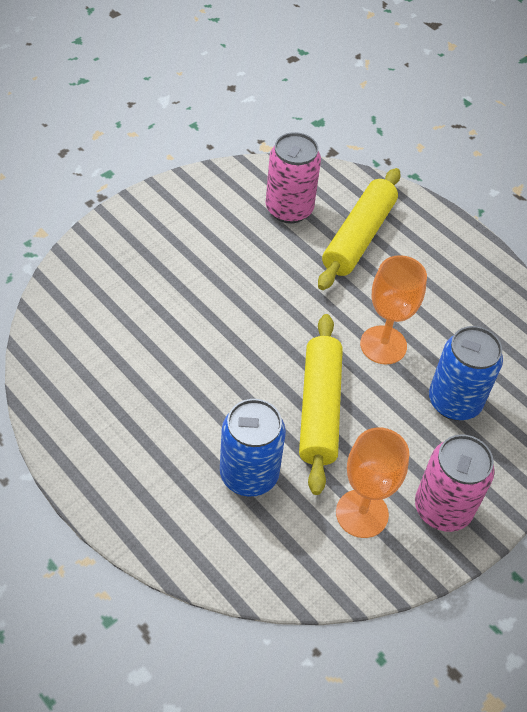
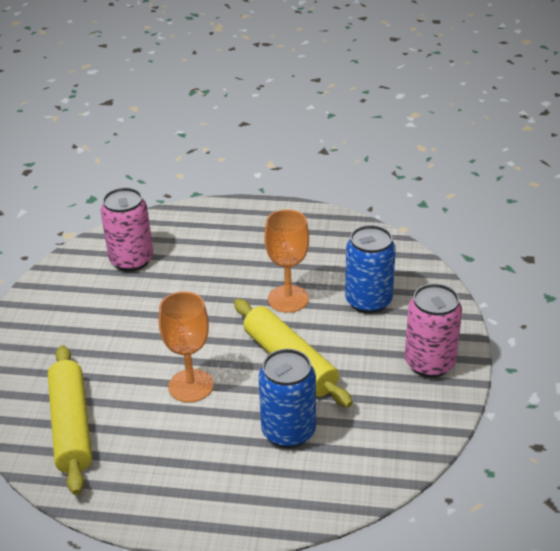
camera: 35 degrees left, 15 degrees down
(358, 237) = (199, 248): yellow rolling pin -> yellow rolling pin (71, 426)
(362, 513) = (386, 401): orange goblet -> orange goblet (191, 386)

